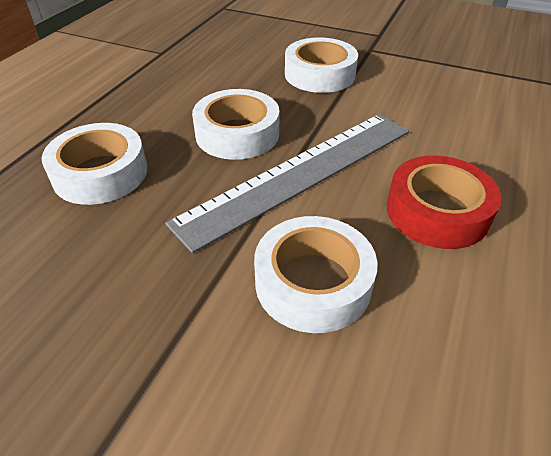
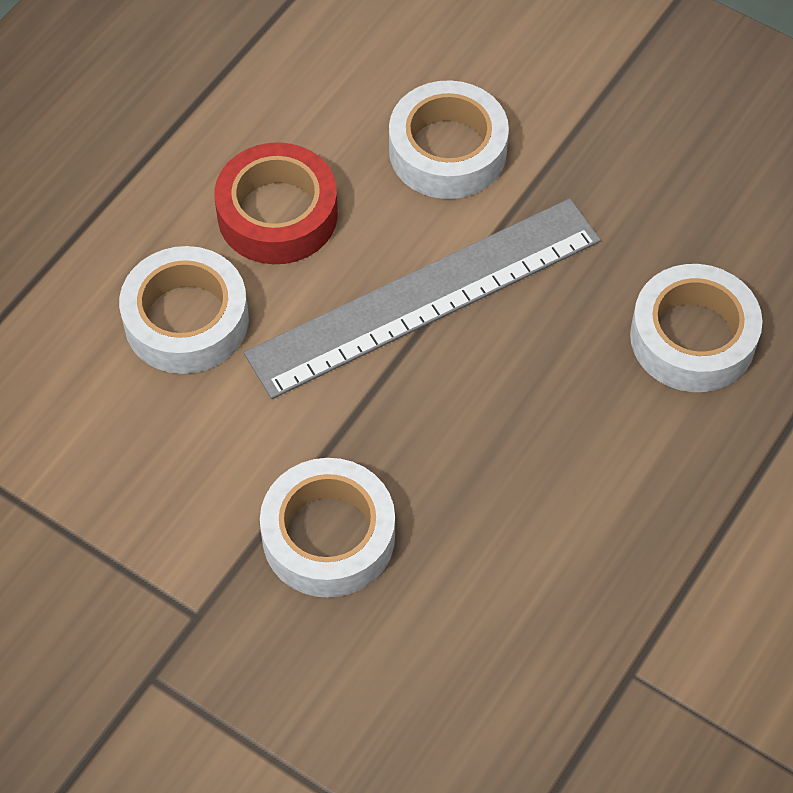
camera: 170 degrees left, 15 degrees up
(237, 134) = (500, 390): white tape -> white tape (186, 320)

